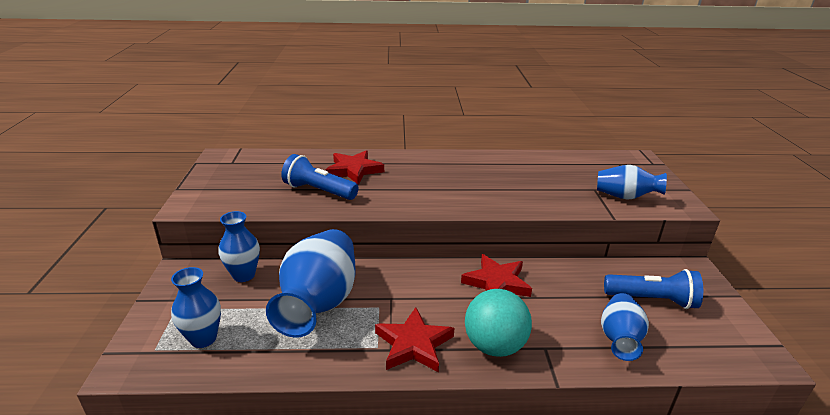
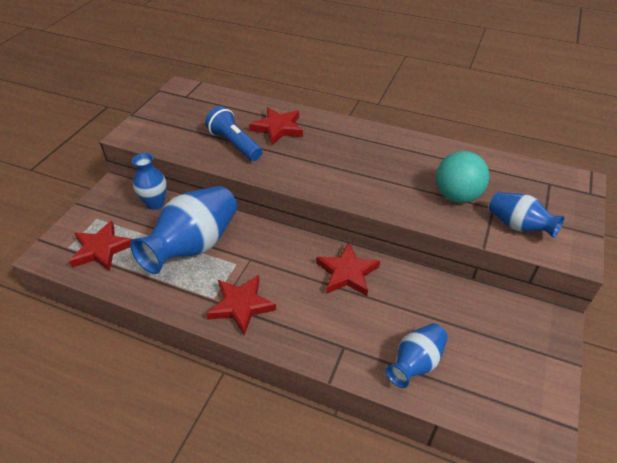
camera: 25 degrees right, 15 degrees up
(203, 338) = (101, 249): blue vase -> red star
(494, 345) = (303, 330): turquoise ball -> turquoise ball (456, 195)
(652, 300) = (480, 338): blue flashlight -> none

